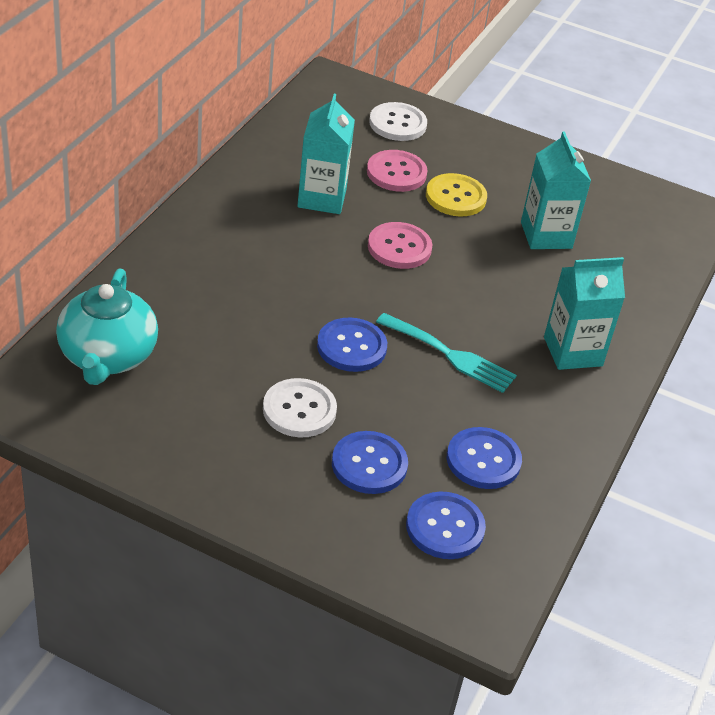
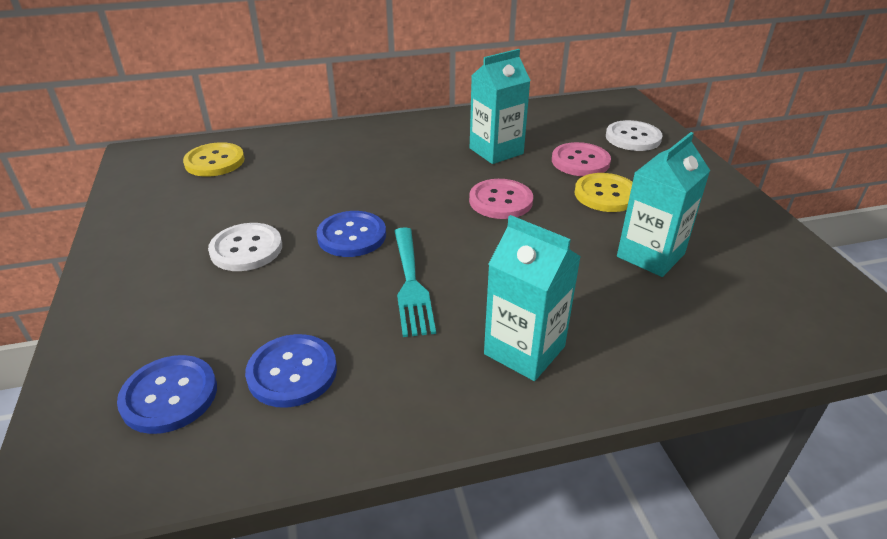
camera: 55 degrees right, 5 degrees down
(107, 357) = (215, 161): turquoise teapot -> yellow button
(369, 464) = (215, 311): blue button -> none

